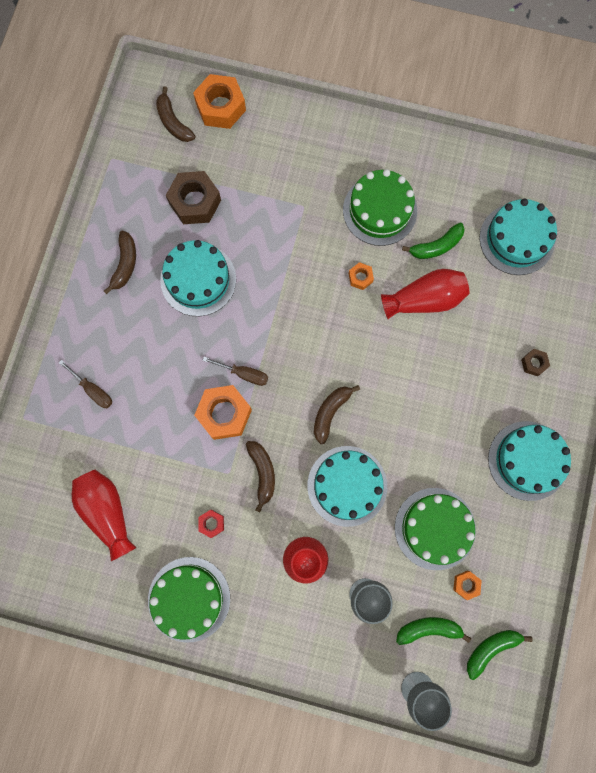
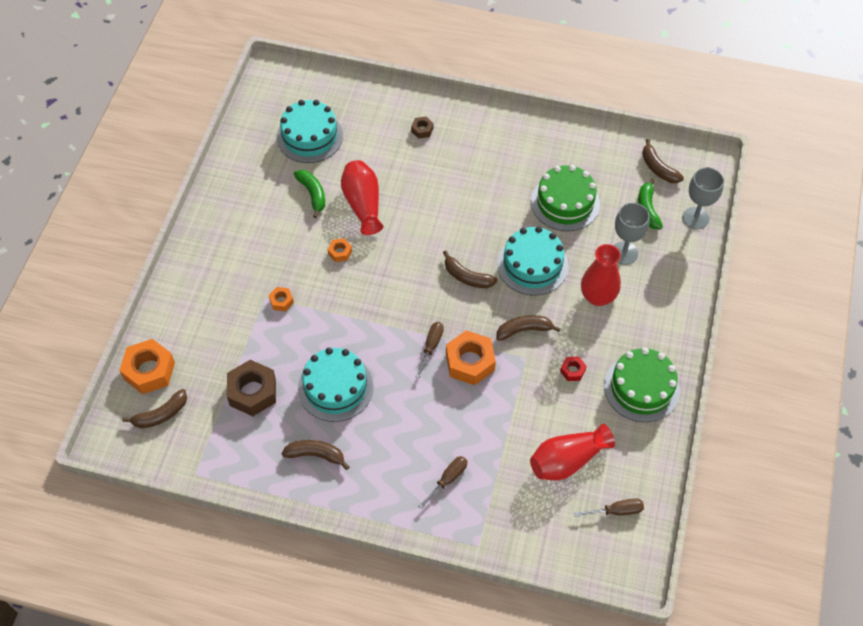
camera: 90 degrees left, 20 degrees down
(49, 559) = (616, 511): none -> brown screwdriver
(380, 210) = (274, 236): green cake -> none
(466, 584) = (609, 183): orange nut -> orange nut (281, 301)
(491, 648) = (658, 168): green banana -> brown banana
(527, 460) = (505, 138): turquoise cake -> none

